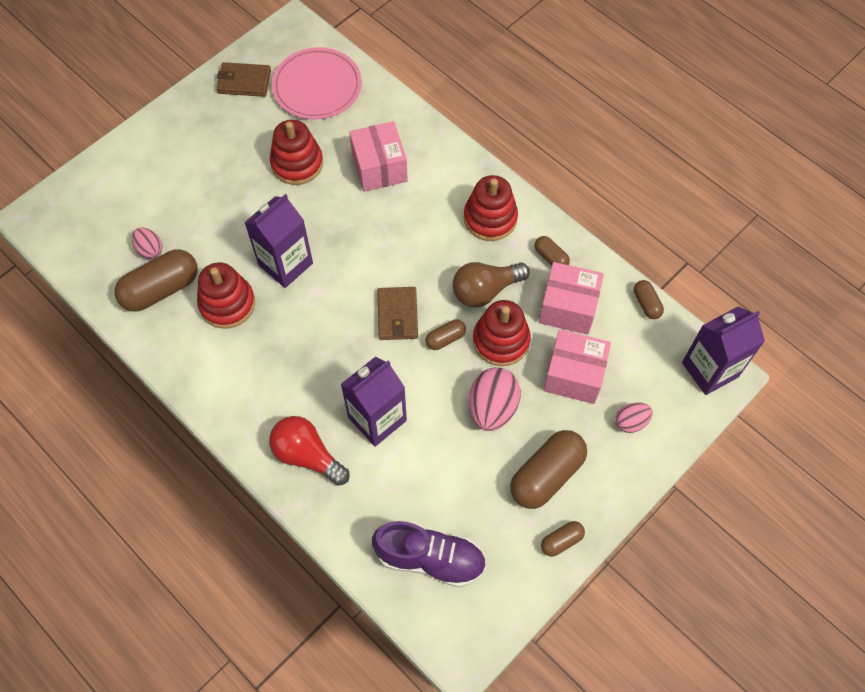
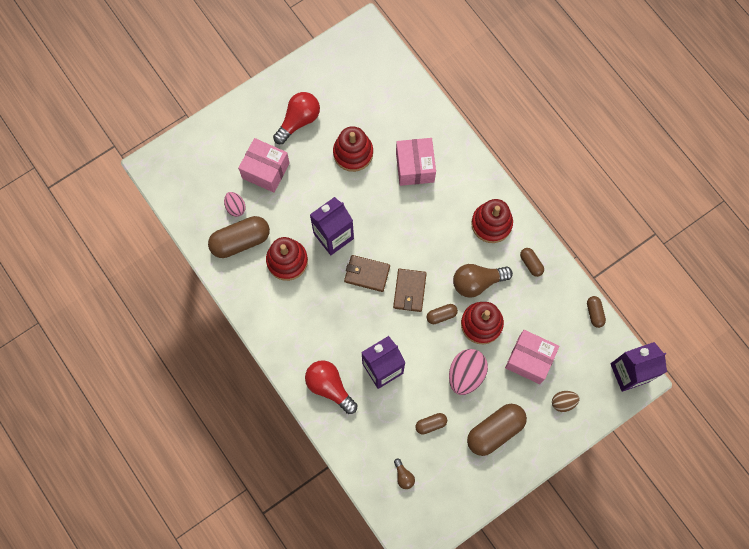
camera: 10 degrees right, 10 degrees up
(221, 137) = (299, 121): none -> red light bulb
(244, 82) = (321, 74): brown wallet -> brown wallet (367, 274)
(317, 86) = (377, 87): pink plate -> none
(430, 559) = (403, 476): purple shoe -> brown light bulb
(561, 541) = (496, 480): brown capsule -> brown capsule (430, 424)
(568, 308) = (535, 306): pink box -> pink box (265, 170)
(631, 422) = (563, 402): pink egg -> brown egg

